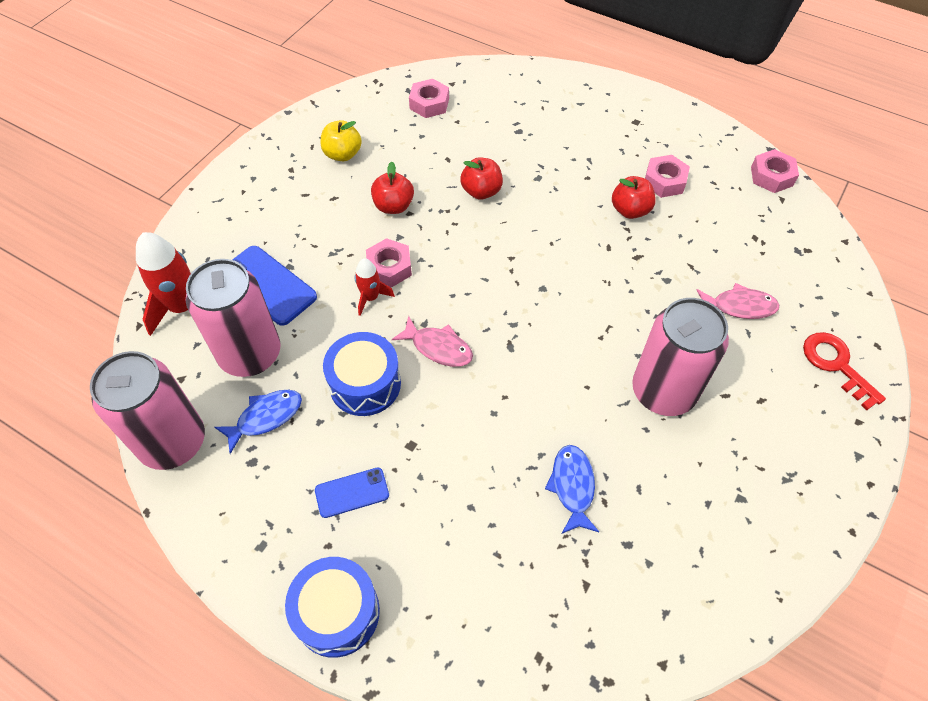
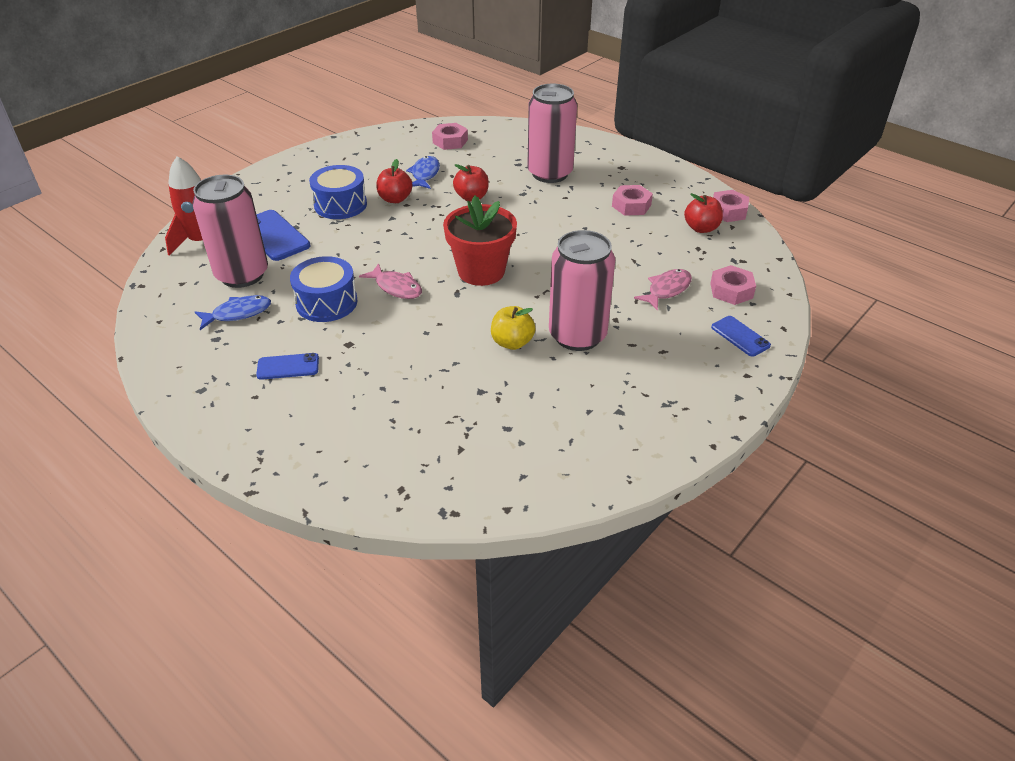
camera: 10 degrees right, 15 degrees down
(173, 442) = (159, 319): pink can -> pink can (550, 173)
(337, 612) = (245, 438): blue drum -> blue drum (340, 205)
(342, 154) = (367, 165): yellow apple -> yellow apple (512, 342)
(370, 297) = (353, 251): red rocket -> none
(389, 268) = (376, 235): pink nut -> pink nut (731, 291)
(527, 308) = (481, 271): none -> red flower pot
(572, 486) = (474, 385): blue fish -> blue fish (425, 174)
(630, 210) = (594, 220): red apple -> red apple (701, 228)
(739, 306) = (667, 290): pink fish -> pink fish turned 60 degrees counterclockwise
(836, 365) = (740, 336): red key -> blue phone

